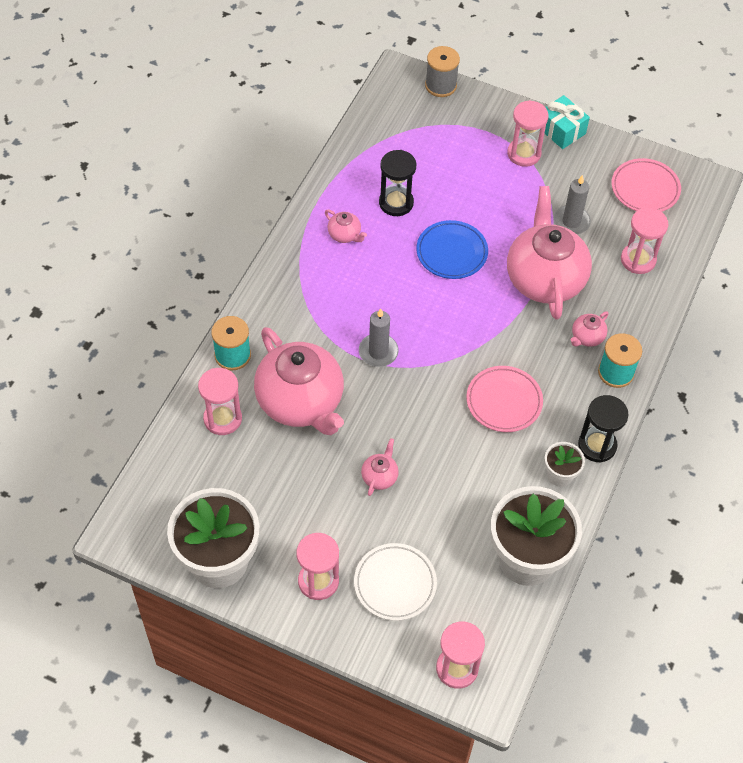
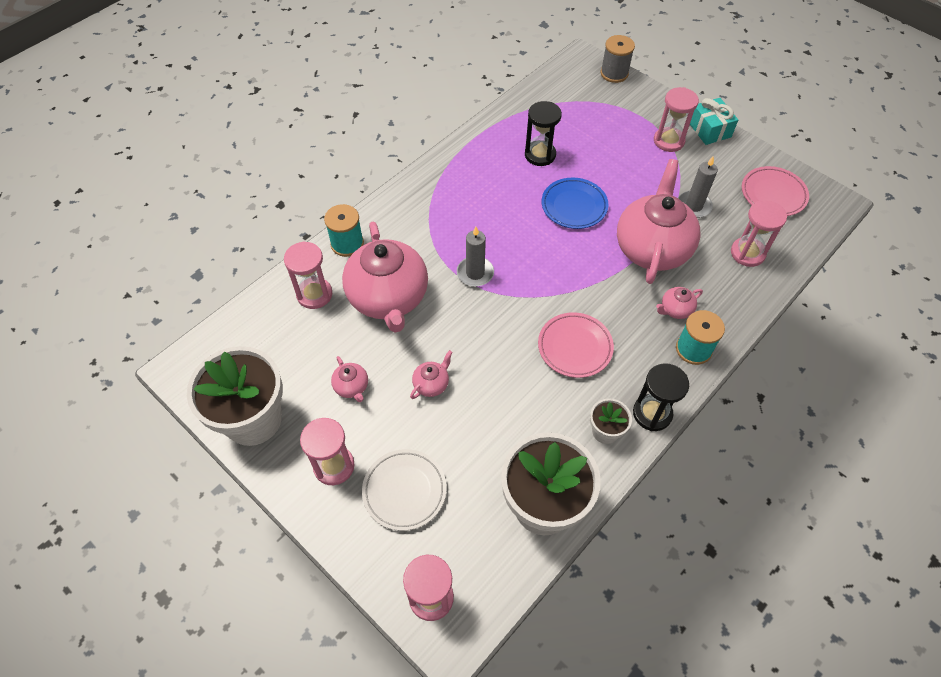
camera: 20 degrees right, 0 degrees up
(345, 235) = (485, 170): pink teapot -> pink teapot (352, 387)

